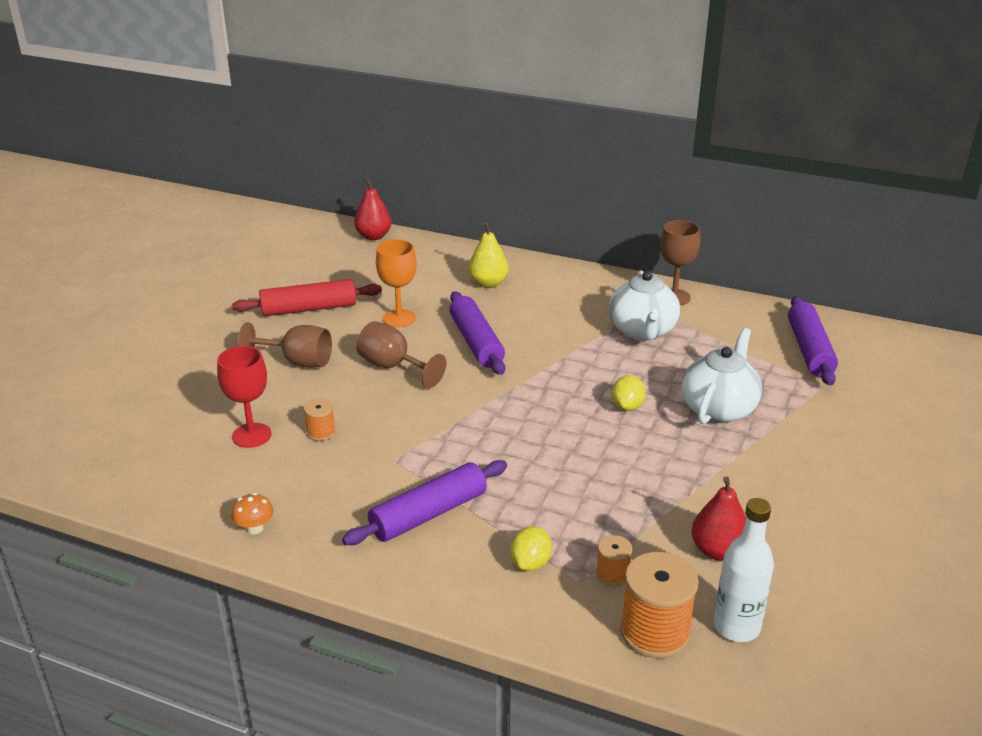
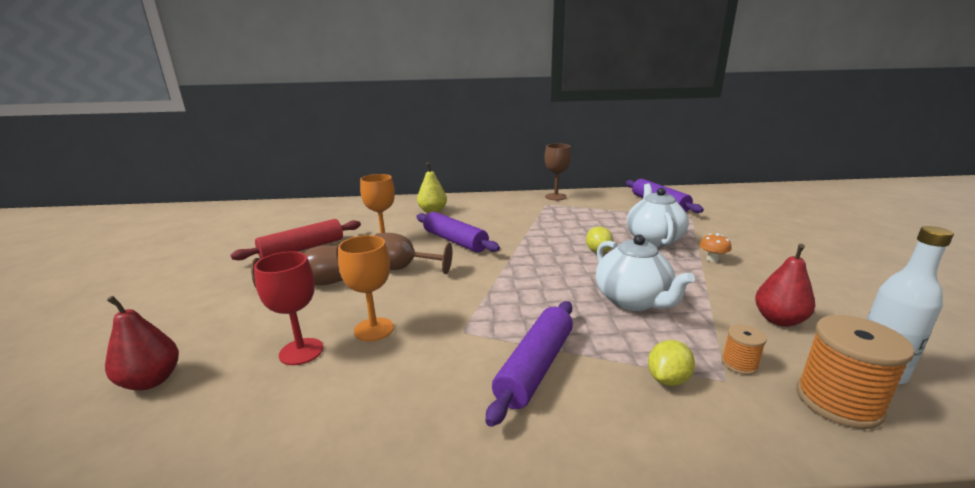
camera: 25 degrees left, 10 degrees down
(255, 528) = (360, 447): orange mushroom -> orange mushroom (712, 259)
(321, 432) = (374, 329): orange spool -> orange goblet
(373, 236) = (328, 204): red pear -> red pear (151, 381)
(530, 563) = (668, 379): yellow lemon -> yellow lemon turned 45 degrees clockwise
(642, 331) = (557, 214): white teapot -> white teapot (633, 301)

